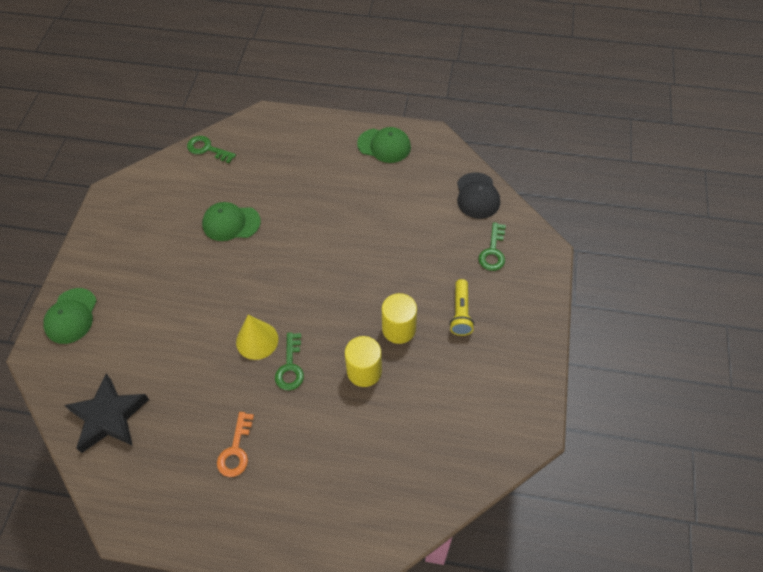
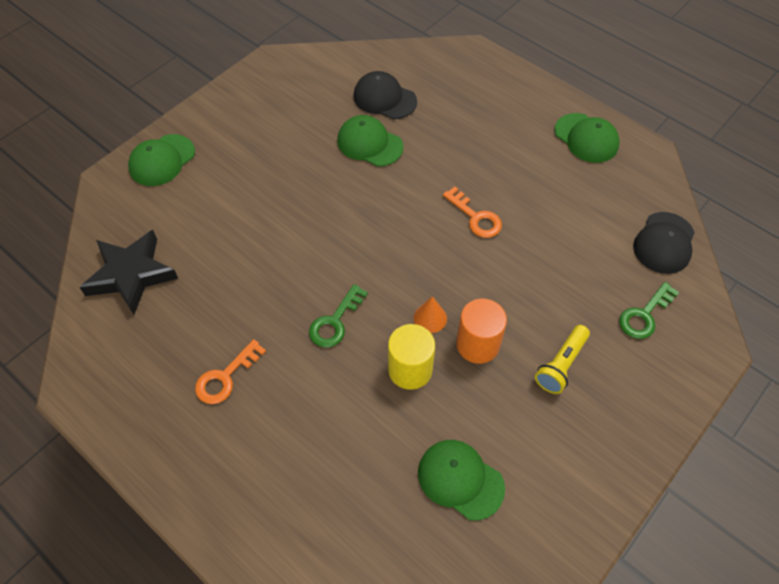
camera: 30 degrees right, 0 degrees up
(207, 149) = (393, 59): green key -> none
(220, 183) = (384, 98): none -> black cap
(257, 340) = (319, 276): yellow cone -> none
(343, 240) = (475, 217): none -> orange key
(355, 328) = (430, 318): none -> orange cone
(399, 329) = (477, 344): yellow cylinder -> orange cylinder
(442, 425) = (460, 479): none -> green cap

